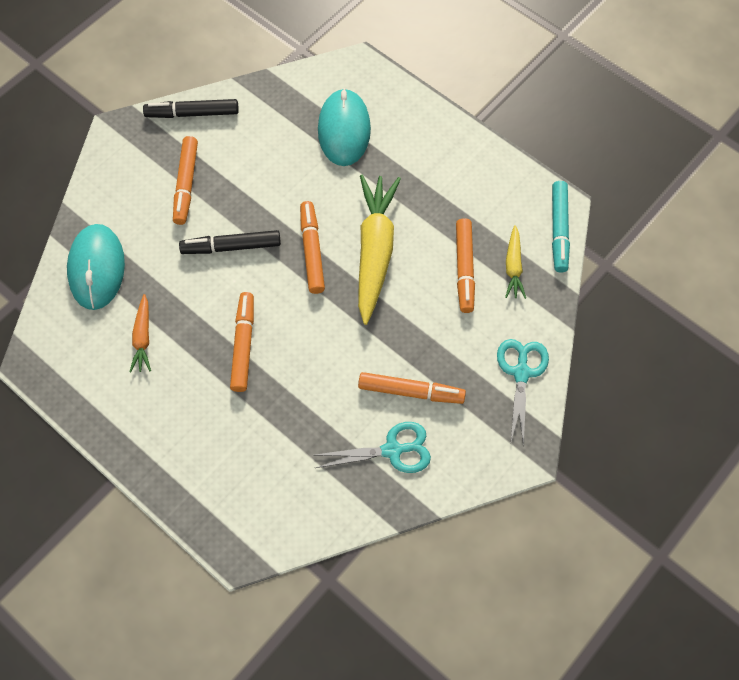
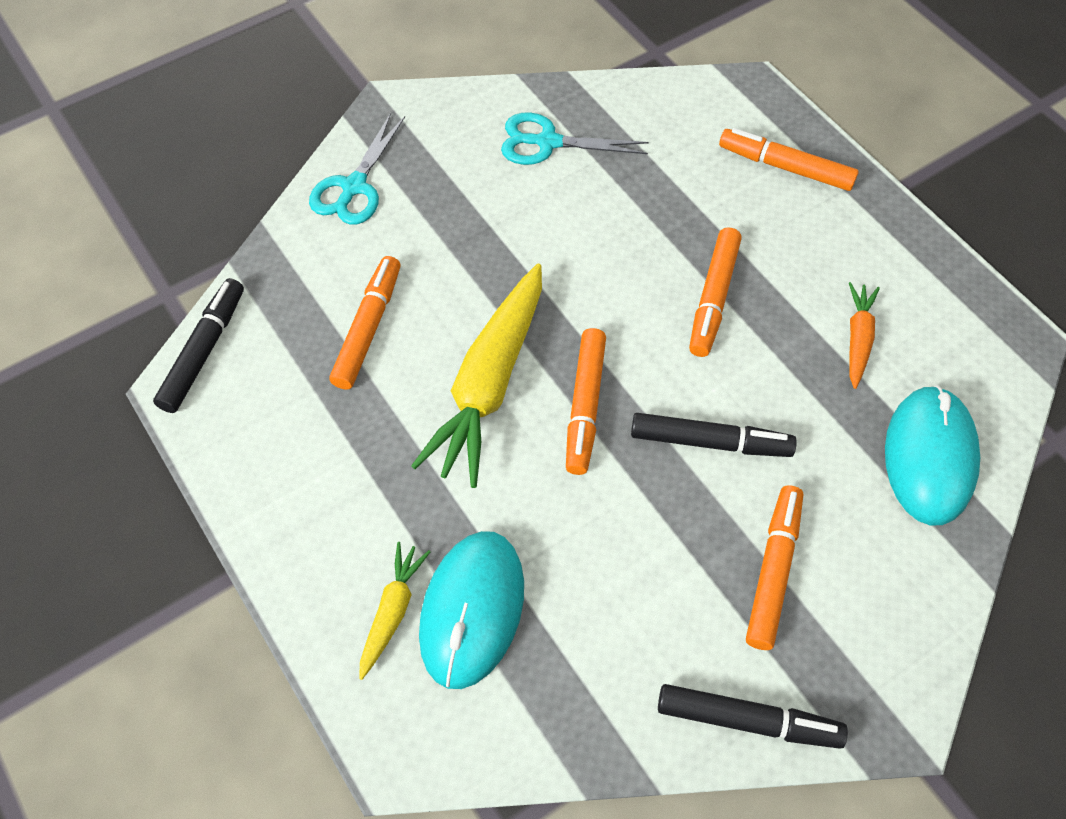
camera: 165 degrees left, 5 degrees down
(411, 391) = (503, 196): orange marker -> orange marker (785, 167)
(513, 267) = (297, 315): yellow carrot -> yellow carrot (392, 611)
(559, 230) = (204, 351): turquoise marker -> black marker

